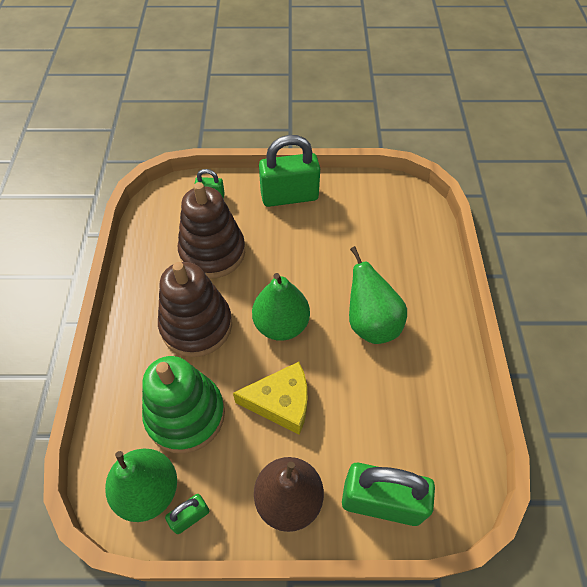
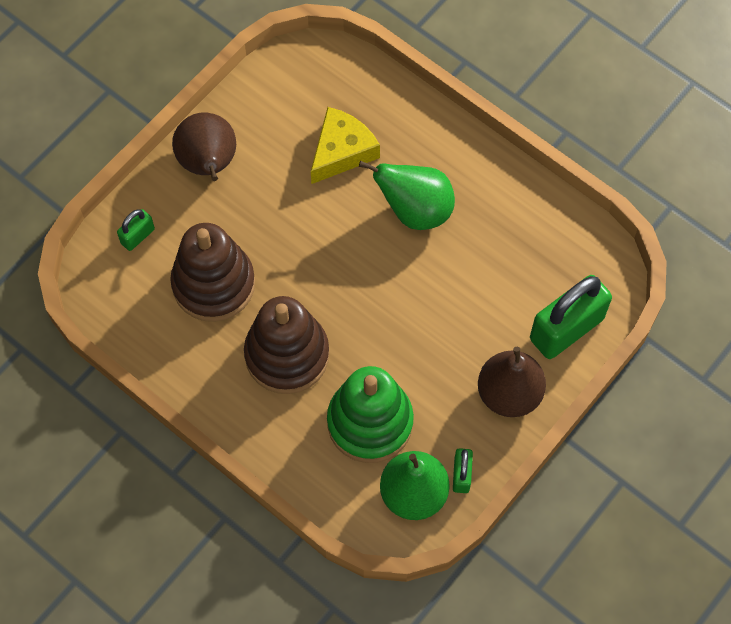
camera: 50 degrees left, 10 degrees up
(281, 324) = (350, 283): green pear -> none
(281, 402) = (424, 339): yellow cheese -> yellow cheese (342, 151)
(289, 196) = (208, 164): green padlock -> brown pear

